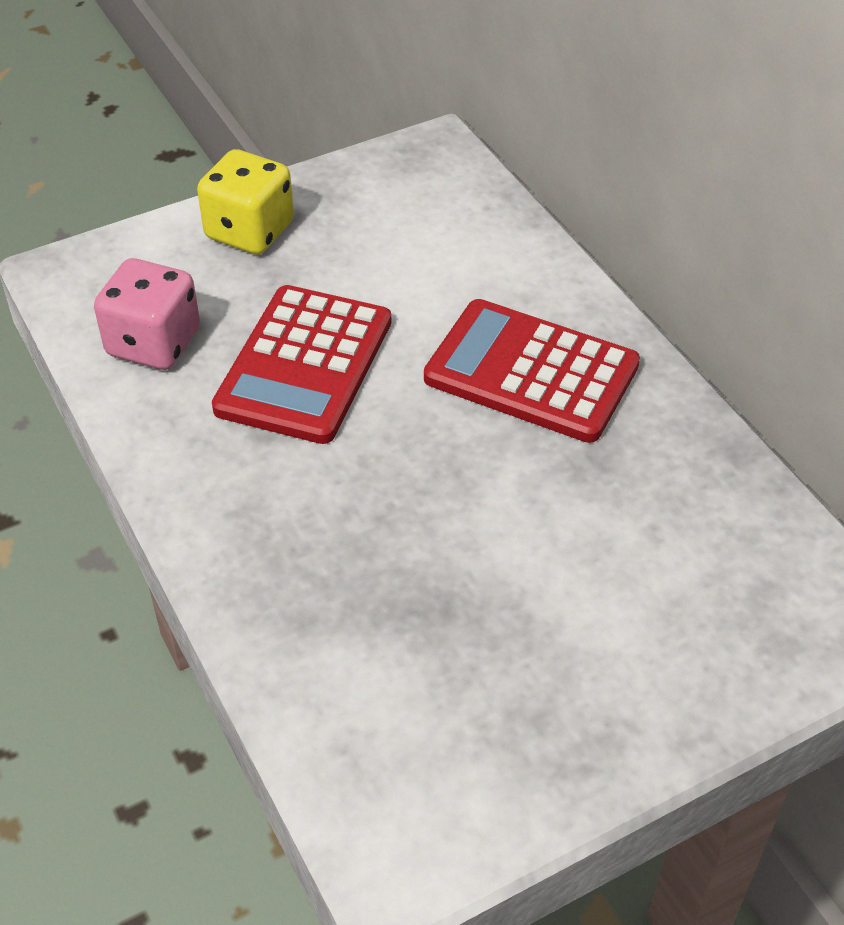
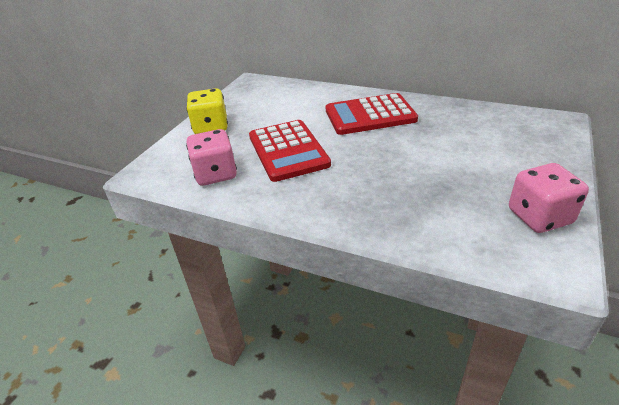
camera: 35 degrees left, 10 degrees down
(504, 767) = (539, 217): none -> pink dice

